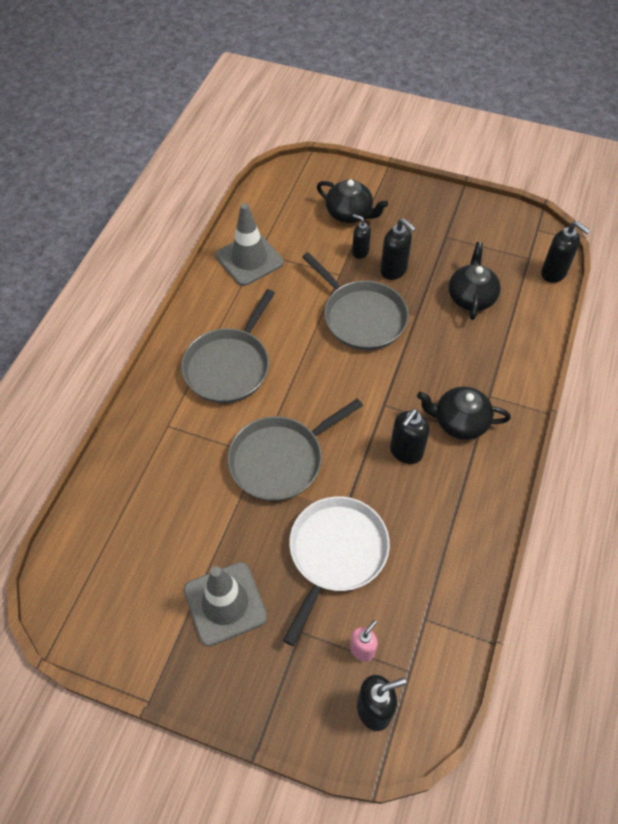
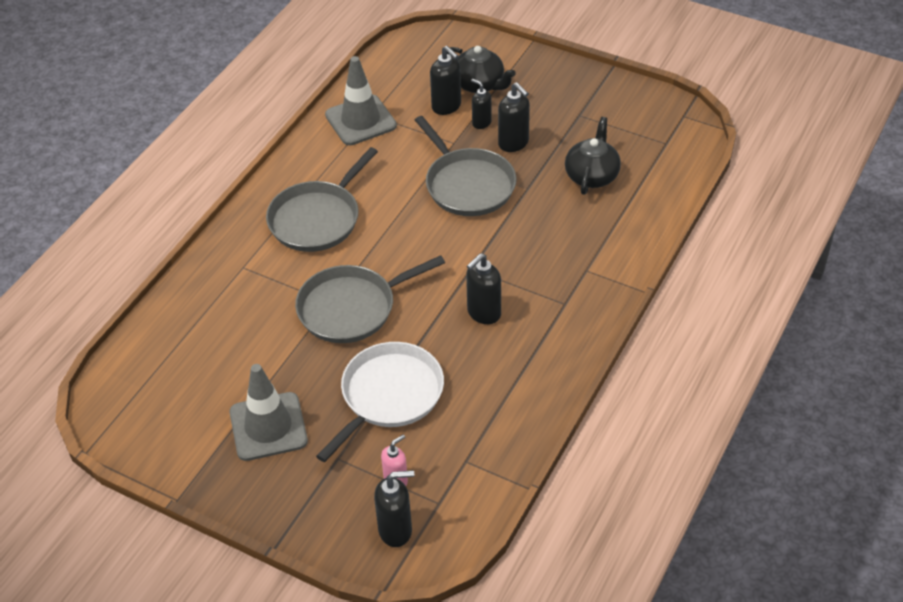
camera: 10 degrees right, 10 degrees down
(459, 422) = (548, 291): black teapot -> none
(554, 273) = (690, 160): black soap dispenser -> black soap dispenser (446, 106)

